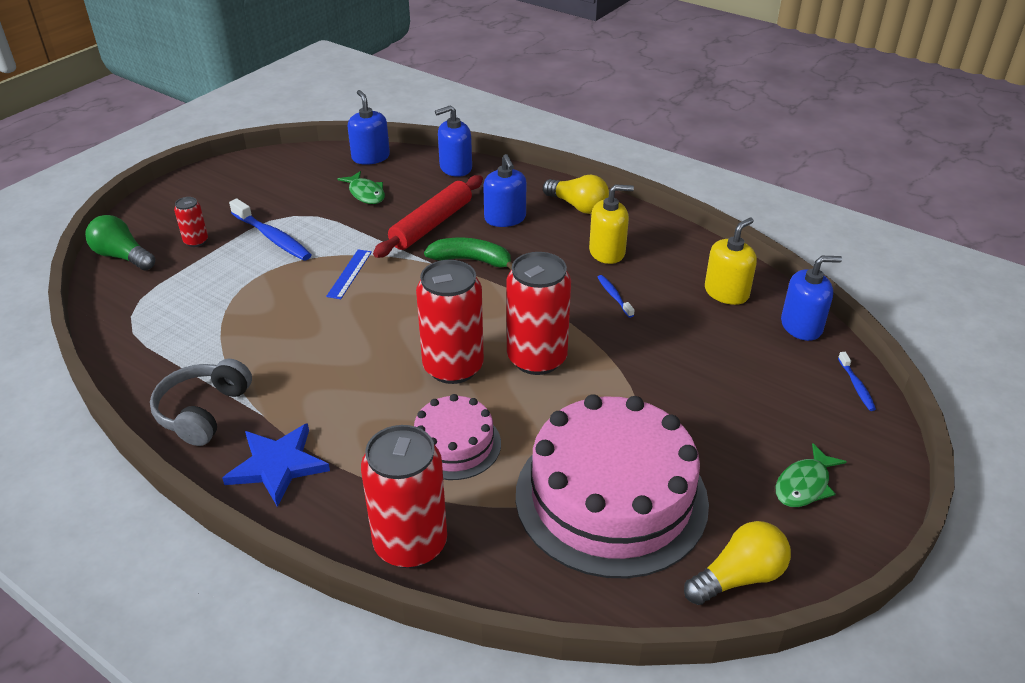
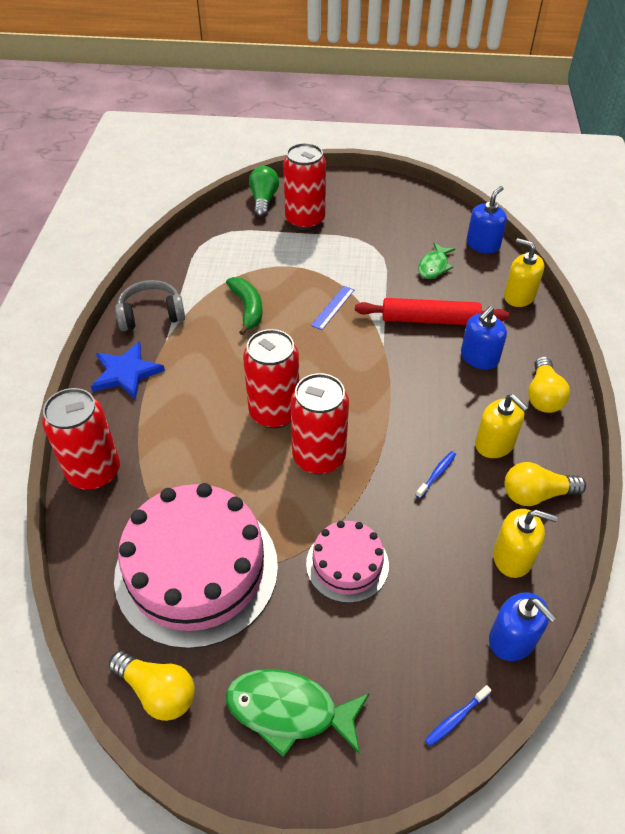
camera: 60 degrees right, 10 degrees up
(196, 241) = (305, 220): red can -> red can, size x2.11
(272, 237) = (339, 250): blue toothbrush -> none
(349, 274) = (333, 307): blue ruler -> blue ruler turned 45 degrees counterclockwise
(454, 444) = (196, 451): pink cake -> pink cake (347, 564)
(455, 168) = (519, 296): blue soap dispenser -> yellow soap dispenser
(471, 260) = (406, 364): green banana -> green banana (247, 309)
(675, 254) = (536, 494): none -> yellow light bulb
(804, 485) = (289, 710): green fish -> green fish, size x1.56

